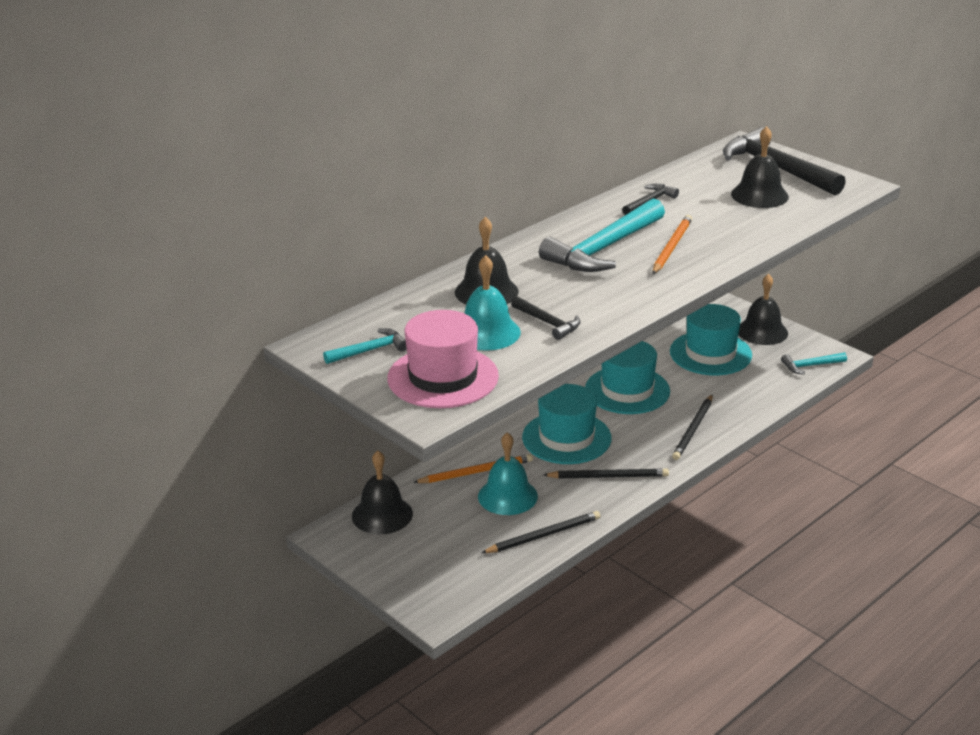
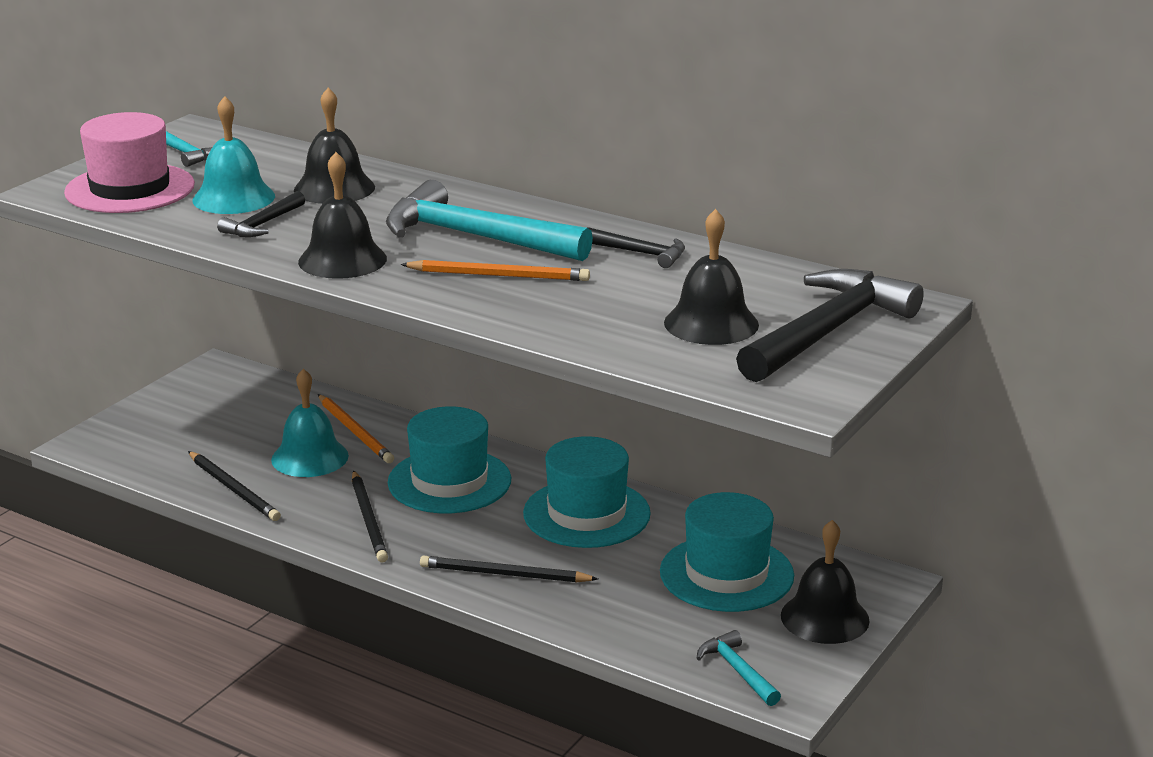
camera: 75 degrees right, 5 degrees down
(382, 514) = (258, 390): black bell -> black bell (342, 260)

